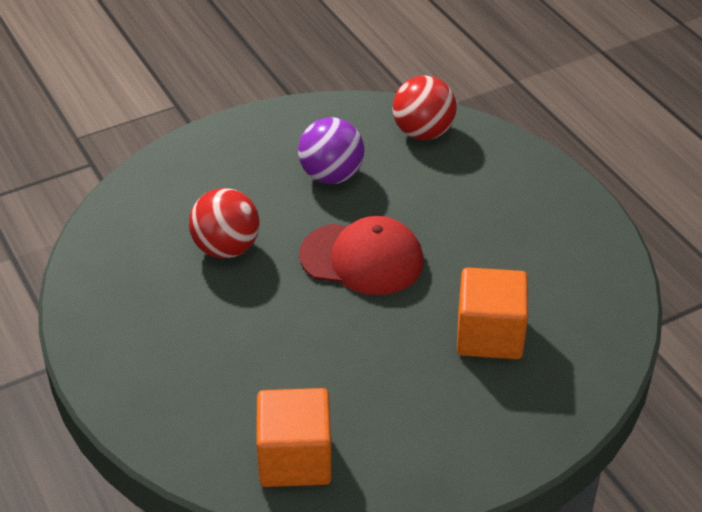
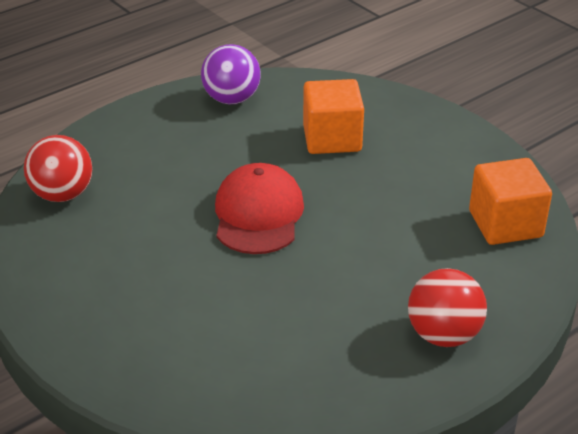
camera: 100 degrees left, 5 degrees down
(226, 248) = (265, 307): red ball -> red ball (443, 335)
(331, 175) = (137, 248): purple ball -> purple ball (231, 99)

